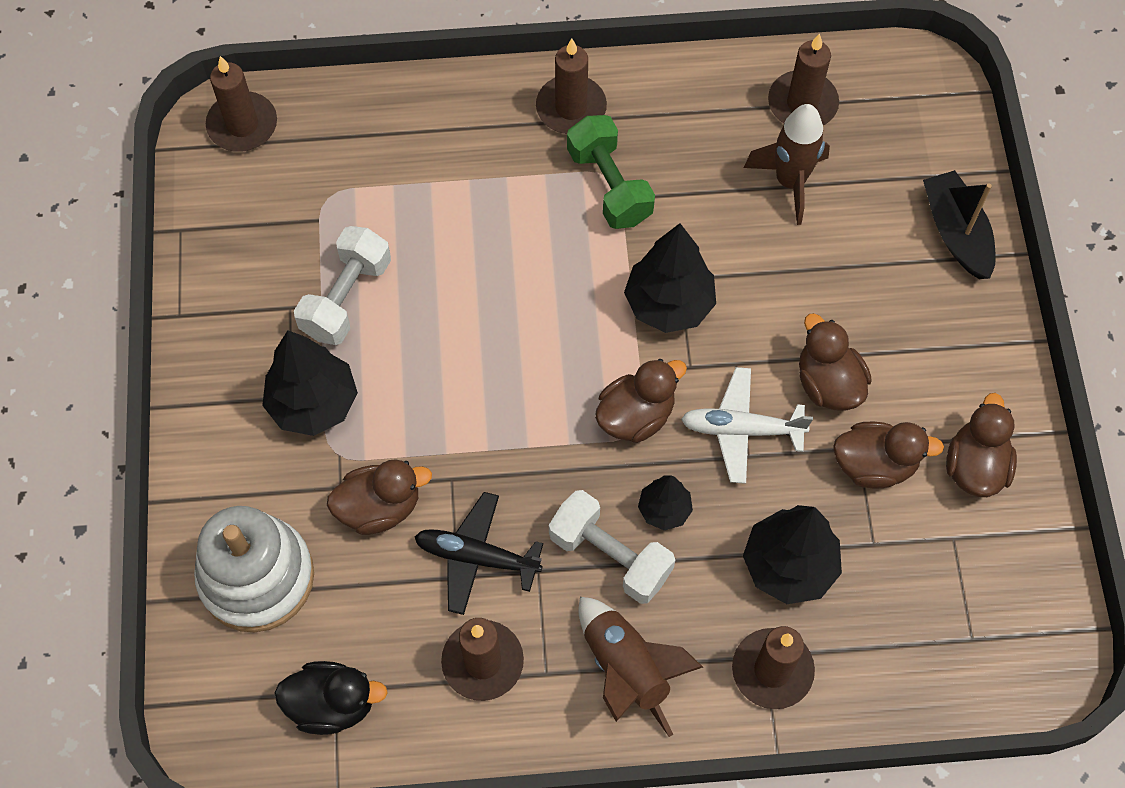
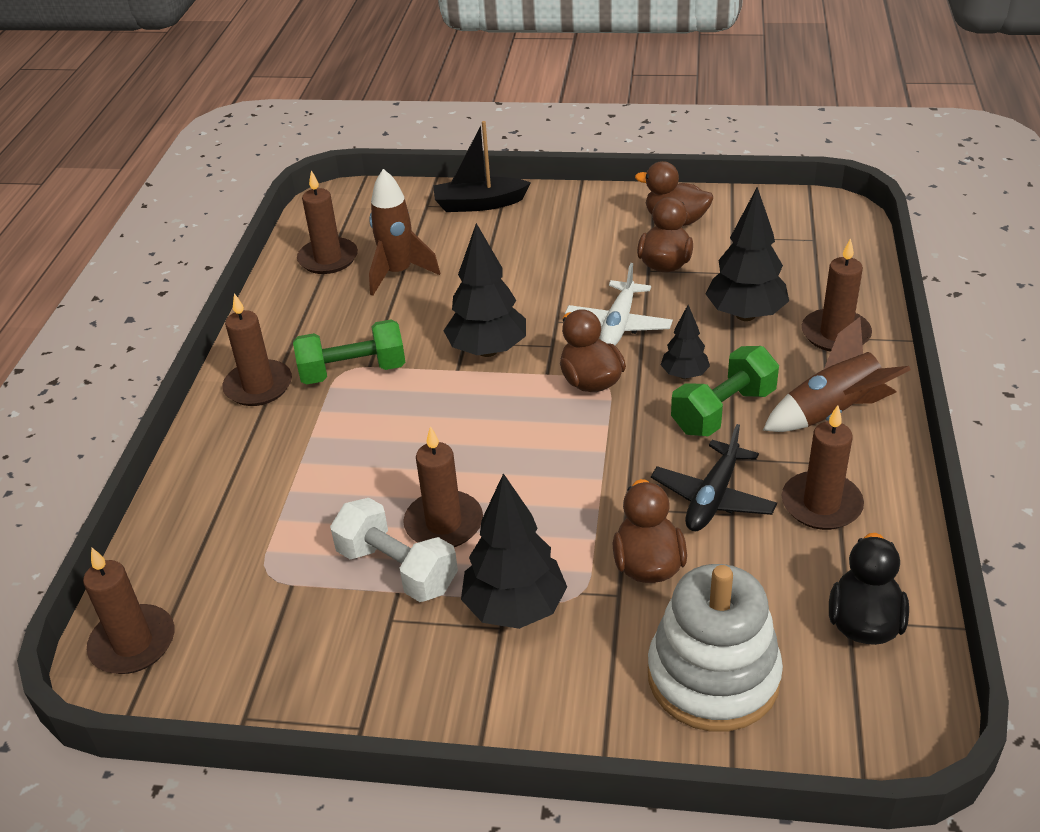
camera: 75 degrees left, 25 degrees down
(407, 322) = (444, 523): none -> brown candle
(610, 555) = (723, 411): white dumbbell -> green dumbbell
(828, 383) = (589, 277): brown duck -> none

